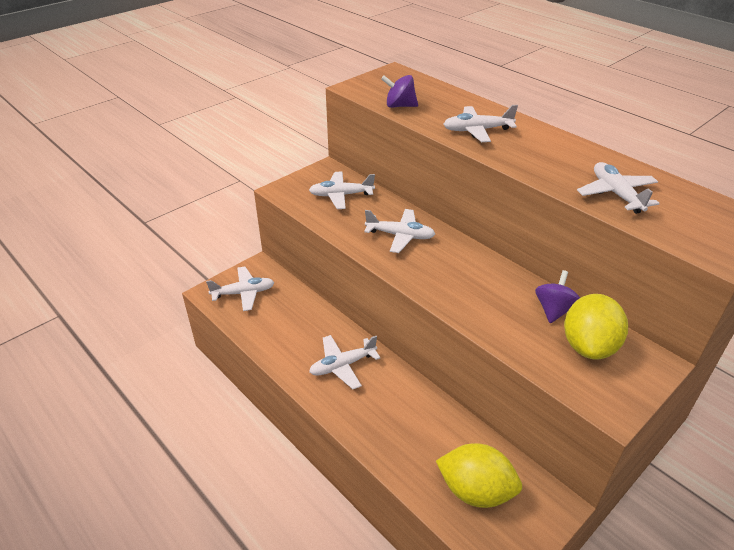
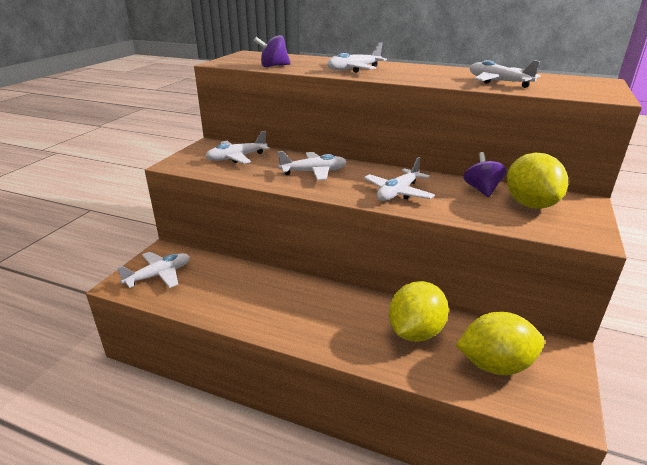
camera: 25 degrees left, 10 degrees down
(343, 365) = (301, 305): white plane -> white plane (398, 193)
(426, 430) = (415, 332): none -> yellow lemon

